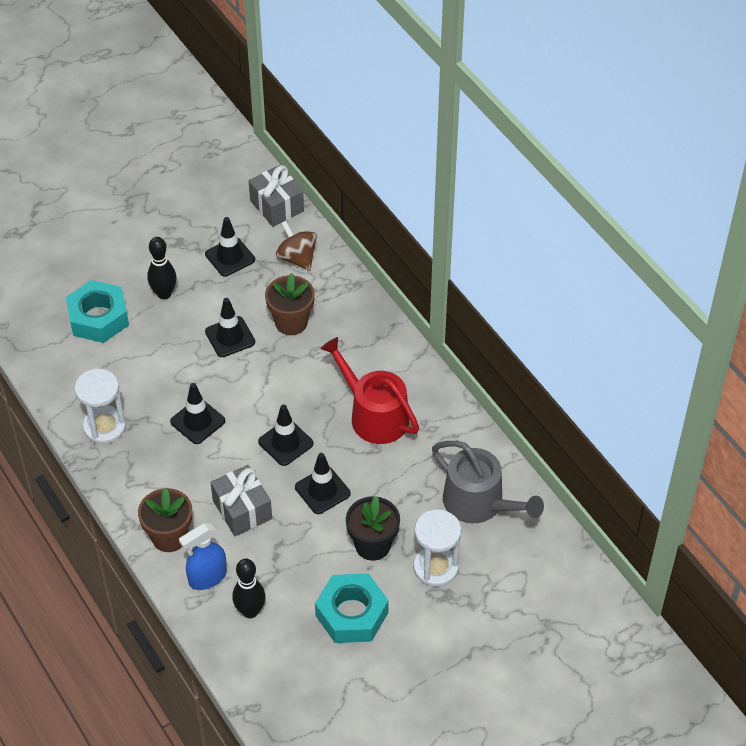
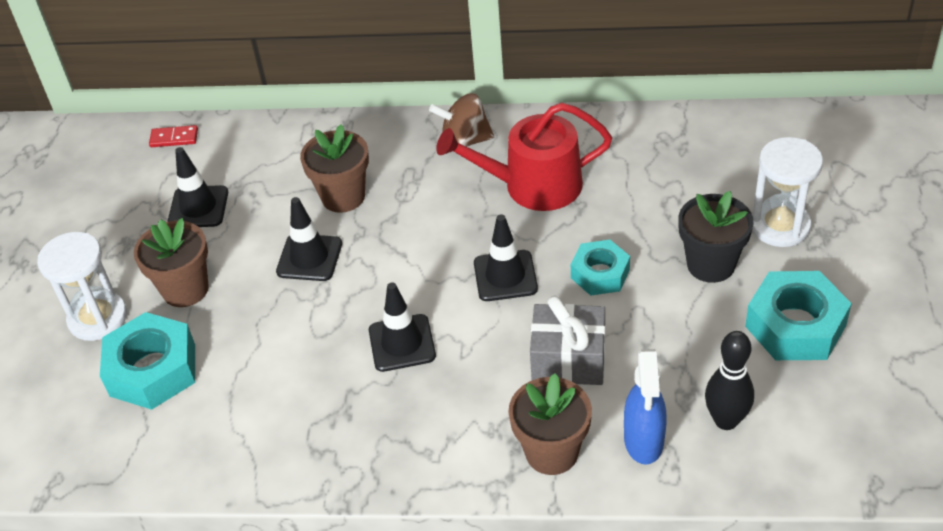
camera: 50 degrees left, 5 degrees down
(104, 427) = (324, 442): white hourglass -> white hourglass (98, 318)
(164, 294) = (185, 289): black bowling pin -> brown flower pot
(277, 206) = (174, 138): grey gift -> red domino
(297, 258) = (261, 153): brown spinning top -> brown spinning top (464, 141)
(322, 490) = (600, 274): black traffic cone -> turquoise nut
(479, 503) = (719, 156): grey watering can -> none

